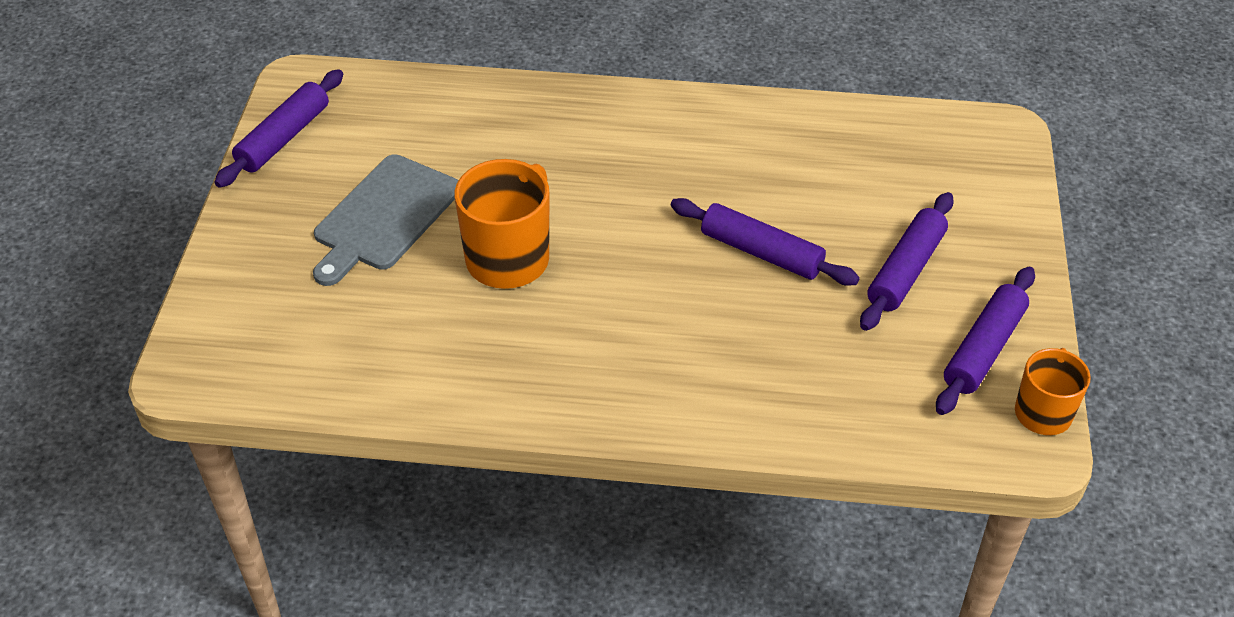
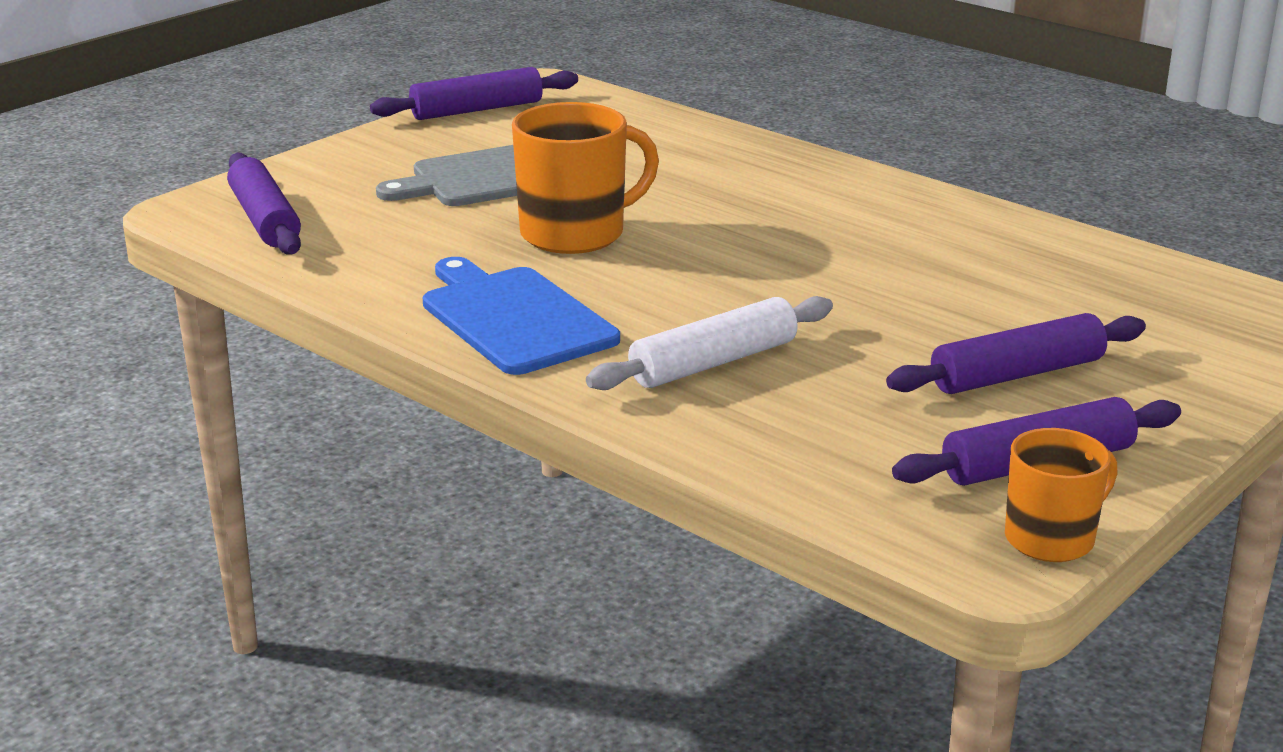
camera: 35 degrees right, 20 degrees down
(559, 374) = (513, 318): none -> blue cutting board
(727, 352) = (713, 362): none -> white rolling pin
(761, 253) = (854, 309): purple rolling pin -> purple rolling pin (264, 220)

